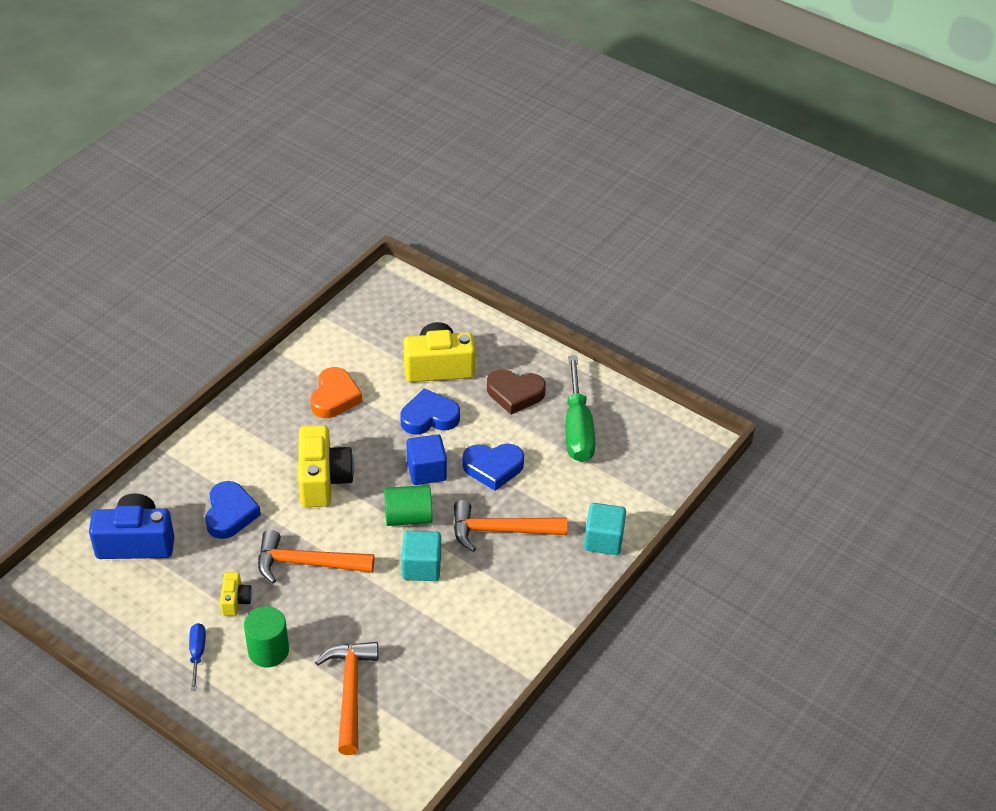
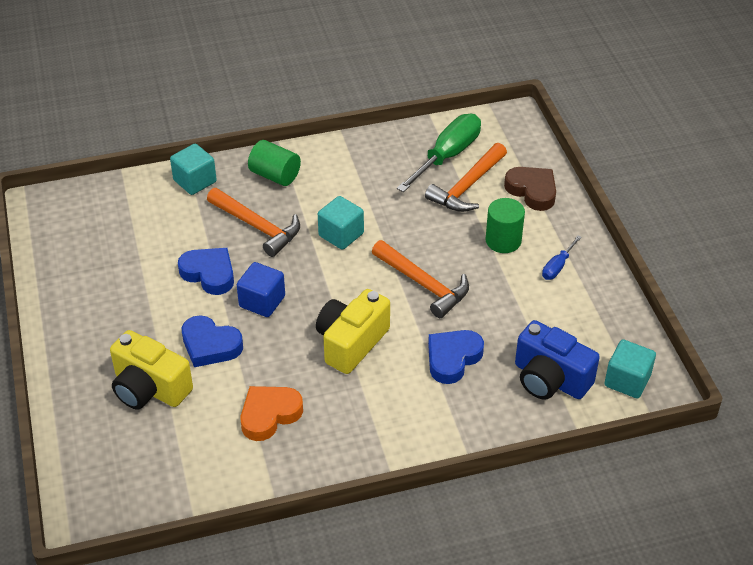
camera: 140 degrees left, 0 degrees up
(68, 578) = (627, 380): none -> turquoise cube
(235, 601) = (501, 287): yellow camera -> none
(408, 517) = (314, 274): green cylinder -> green cylinder (275, 175)
(515, 394) = (118, 323): brown heart -> brown heart (532, 191)
(577, 428) = (108, 266): green screwdriver -> green screwdriver (447, 156)

